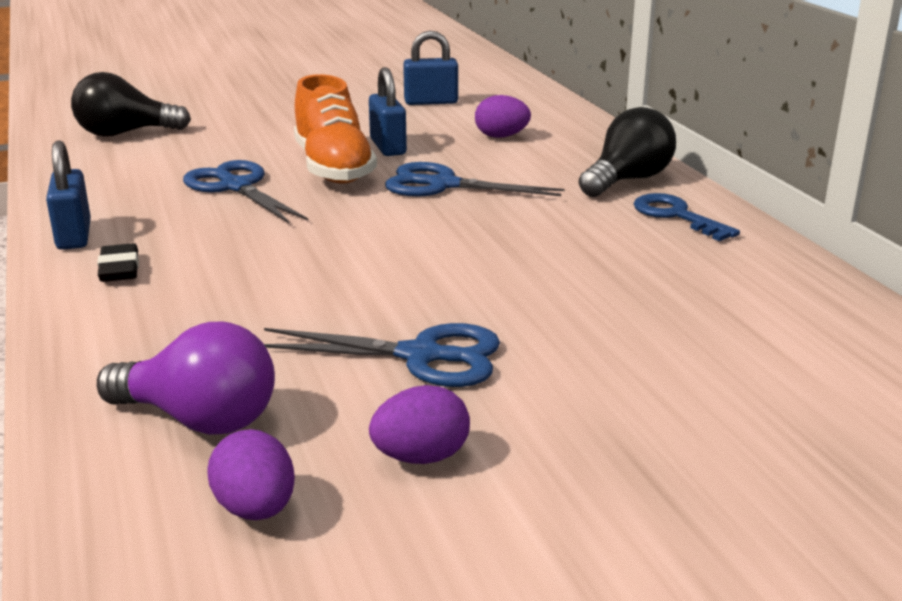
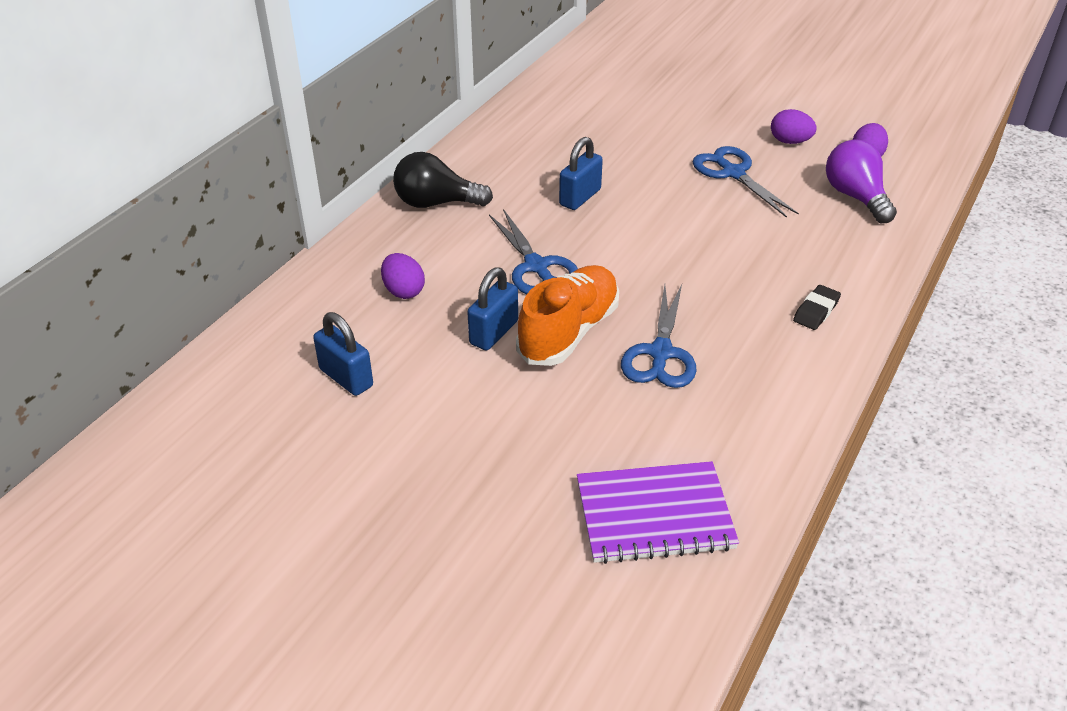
camera: 130 degrees left, 15 degrees up
(74, 236) = (819, 364): blue padlock -> blue padlock (580, 197)
(125, 133) = (654, 515): black light bulb -> purple notebook
(676, 216) = (477, 168): blue key -> none

